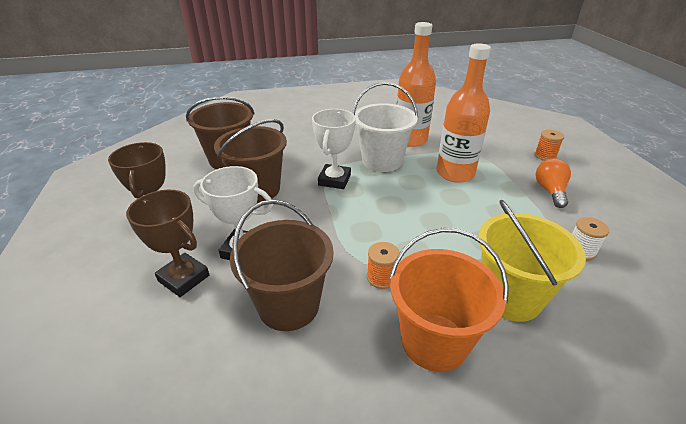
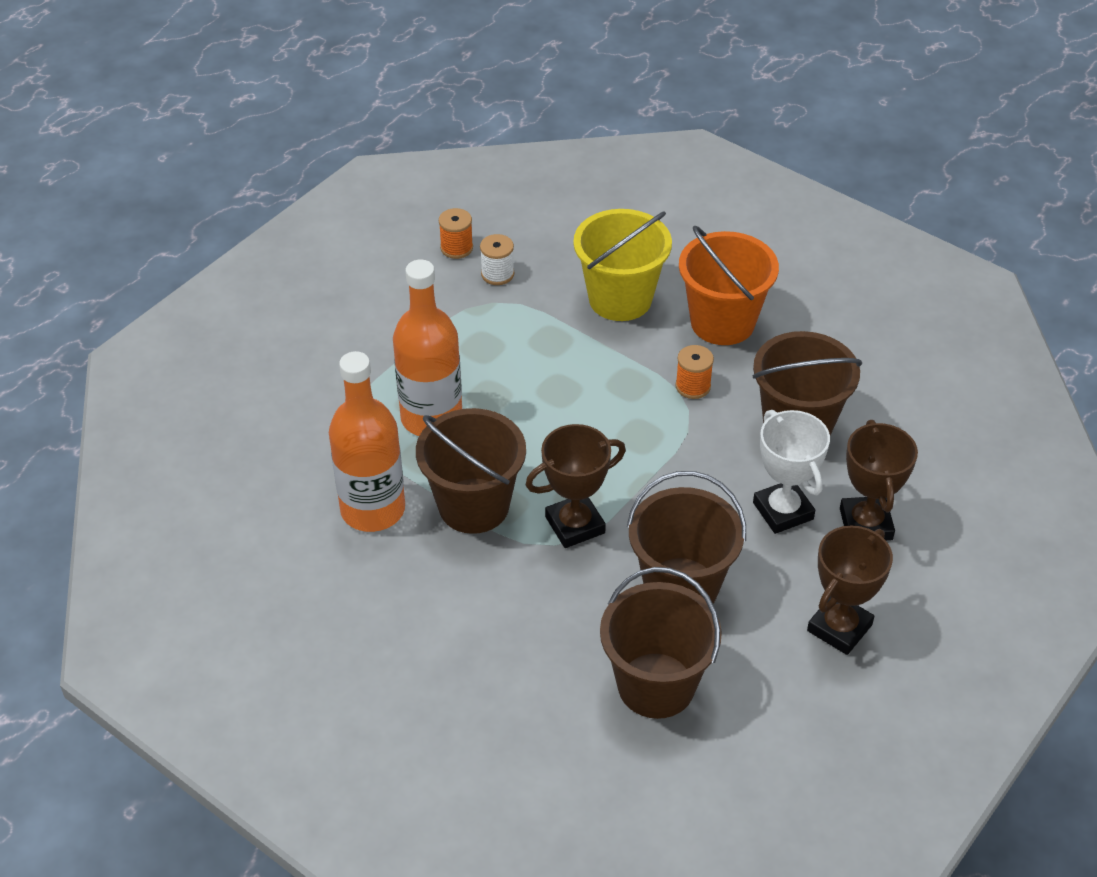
camera: 130 degrees left, 10 degrees up
(334, 180) = (575, 525): white trophy -> brown trophy
(382, 161) = (474, 506): white bucket -> brown bucket
(545, 156) = (289, 352): orange spool -> orange spool (456, 248)
(550, 191) = (391, 323): orange light bulb -> none

